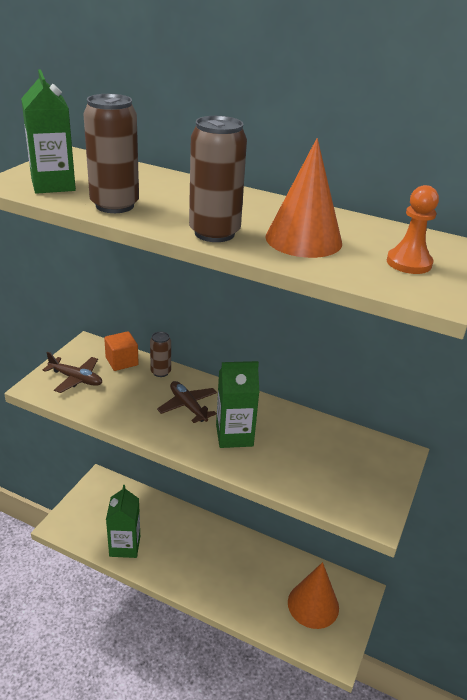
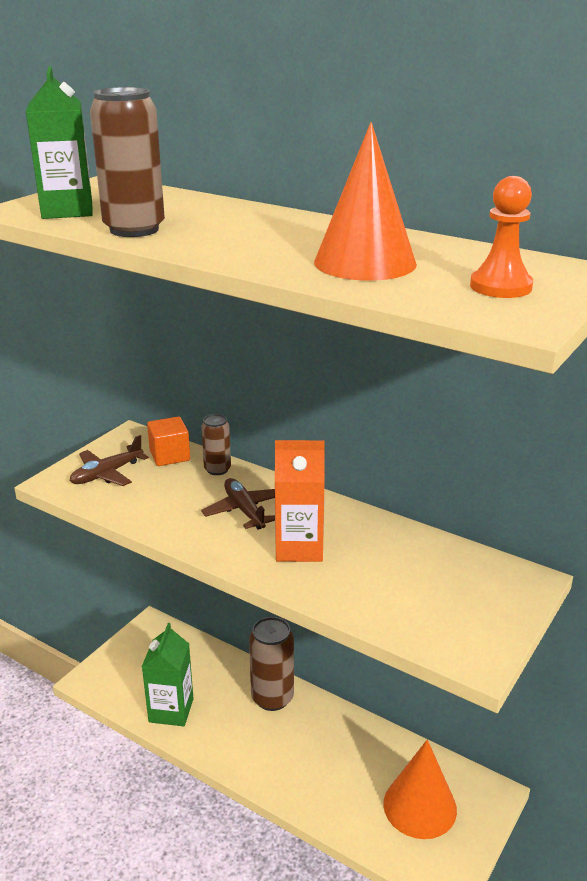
camera: 10 degrees right, 5 degrees down
(76, 379) = (107, 474): brown plane -> brown plane turned 105 degrees clockwise
(214, 233) = (249, 256): brown can -> brown can (272, 698)
(234, 435) = (299, 547): green carton -> orange carton

